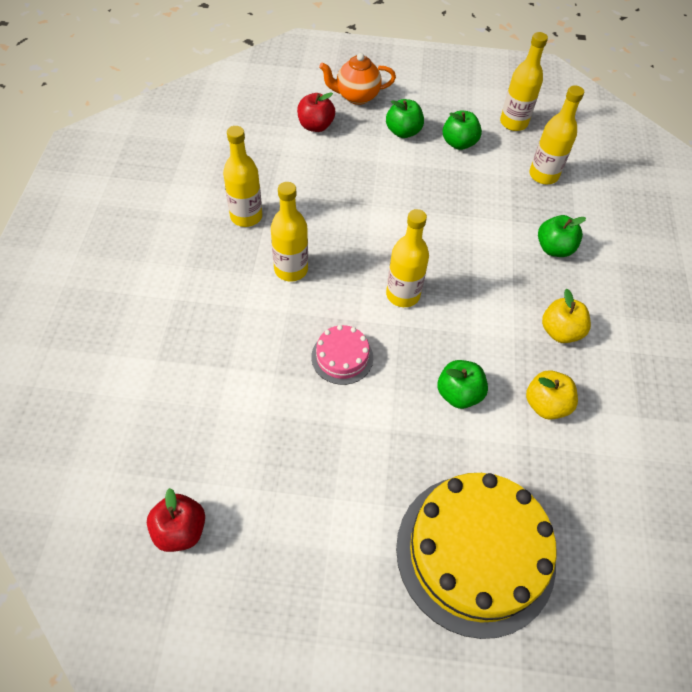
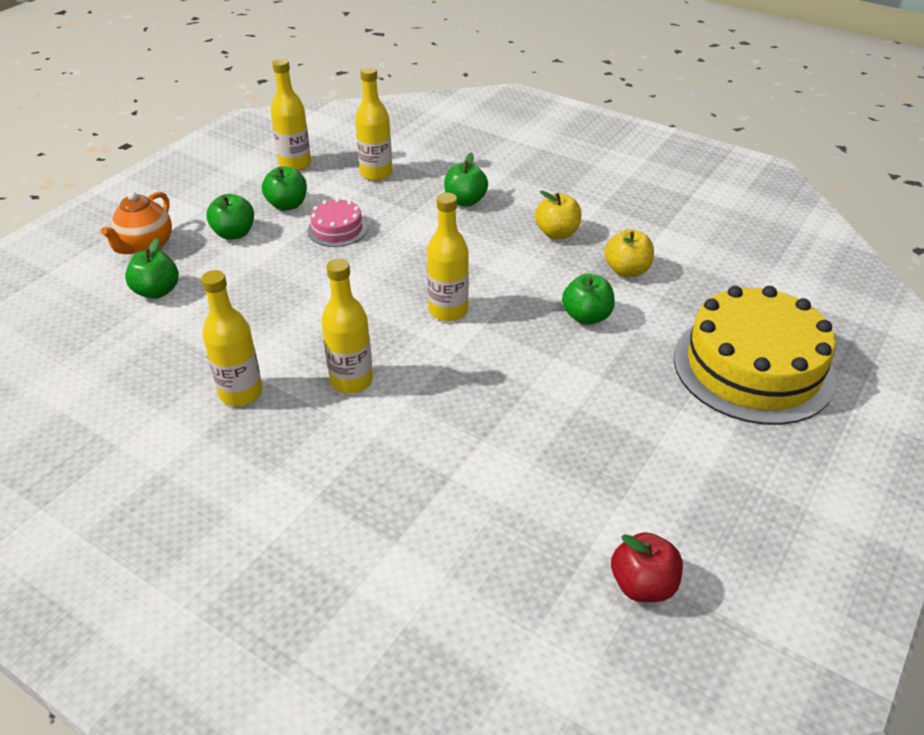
camera: 60 degrees left, 15 degrees down
(315, 126) = (157, 291): red apple -> green apple
(342, 357) = (495, 380): pink cake -> pink cake (337, 229)

